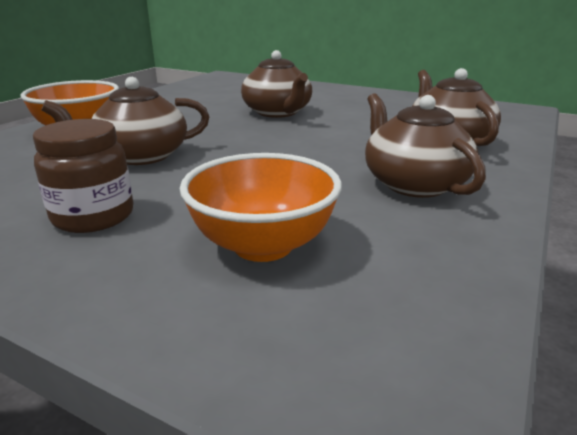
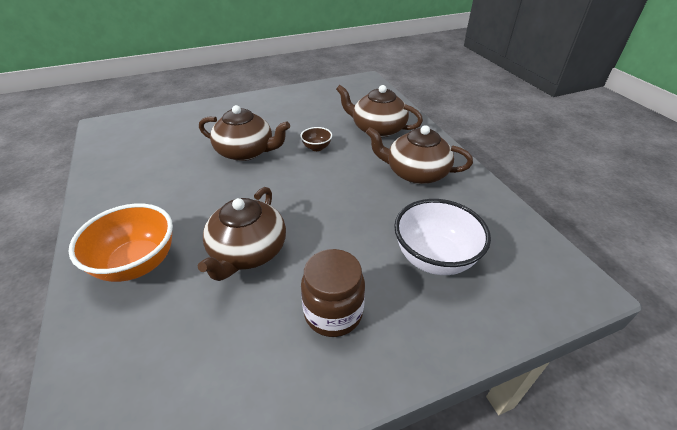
camera: 50 degrees left, 15 degrees up
(263, 245) = (434, 258): orange bowl -> white bowl
(344, 130) = (316, 147): none -> brown bowl

